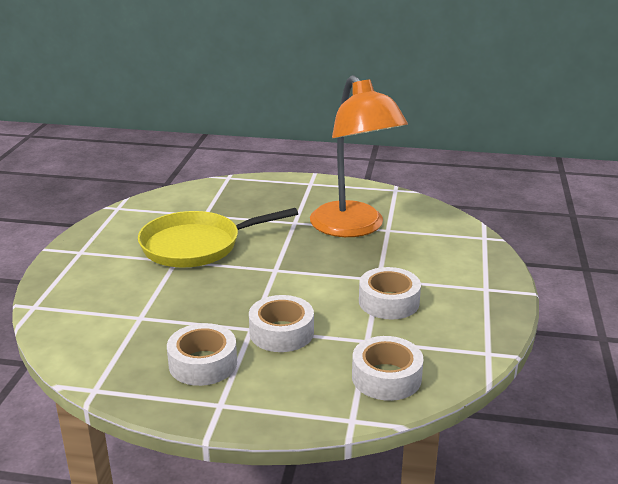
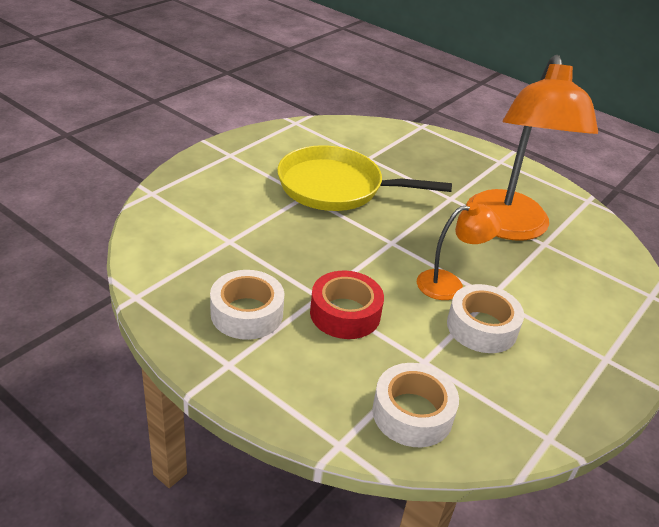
camera: 25 degrees right, 10 degrees up
(281, 332) = (345, 313): white tape -> red tape
(342, 282) = (449, 284): none -> orange lamp

